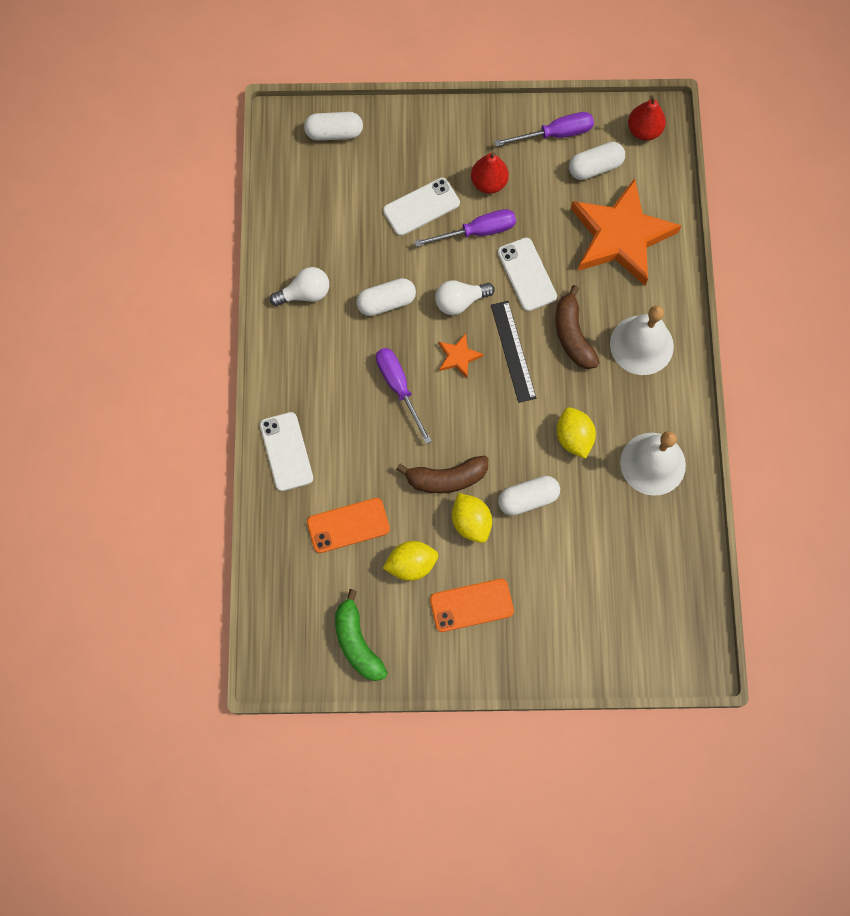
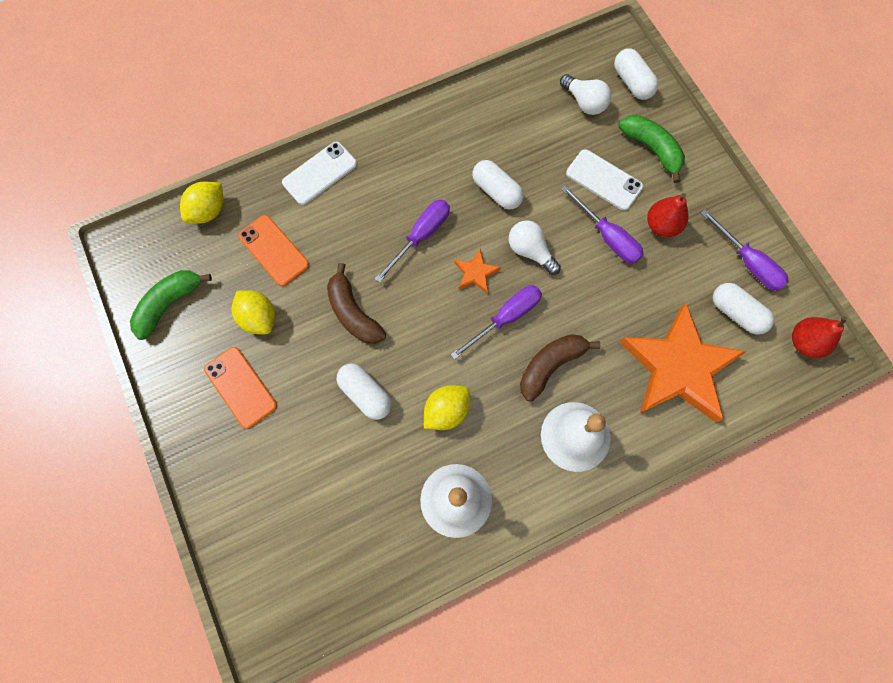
camera: 65 degrees right, 0 degrees up
(305, 293) = (470, 125): white light bulb -> white light bulb (584, 102)
(411, 152) = (651, 149): none -> green banana
(471, 522) = (320, 352): yellow lemon -> yellow lemon (209, 211)
(513, 351) = (506, 318): black ruler -> purple screwdriver
(527, 274) = (589, 298): white phone -> none

